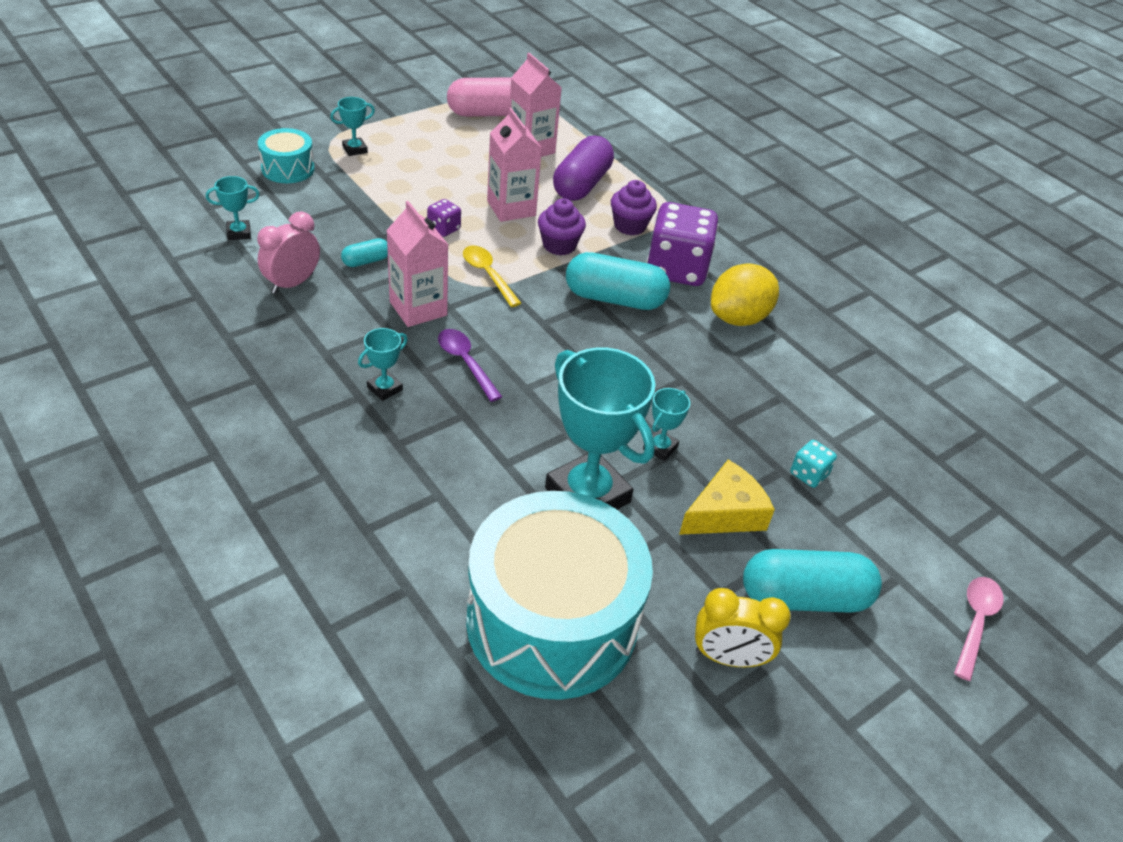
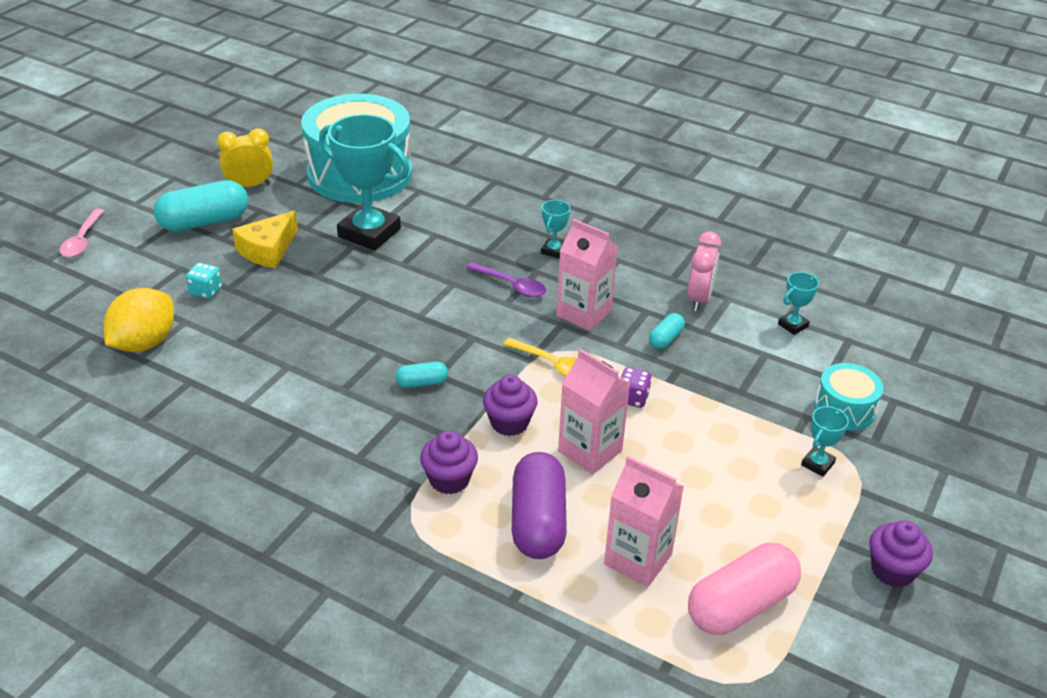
camera: 160 degrees right, 5 degrees down
(380, 97) = (892, 570): none -> purple cupcake
(614, 299) = (422, 383): turquoise capsule -> turquoise capsule, size x0.49
(660, 448) = (329, 274): turquoise trophy -> none
(677, 269) = (373, 440): purple dice -> none
(738, 318) = (291, 406): yellow lemon -> yellow lemon (144, 343)

